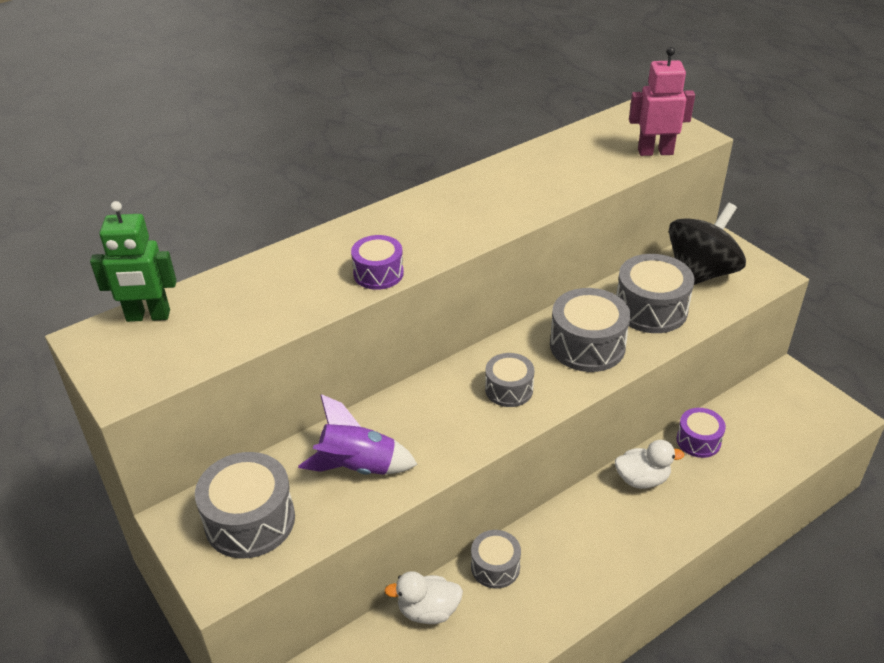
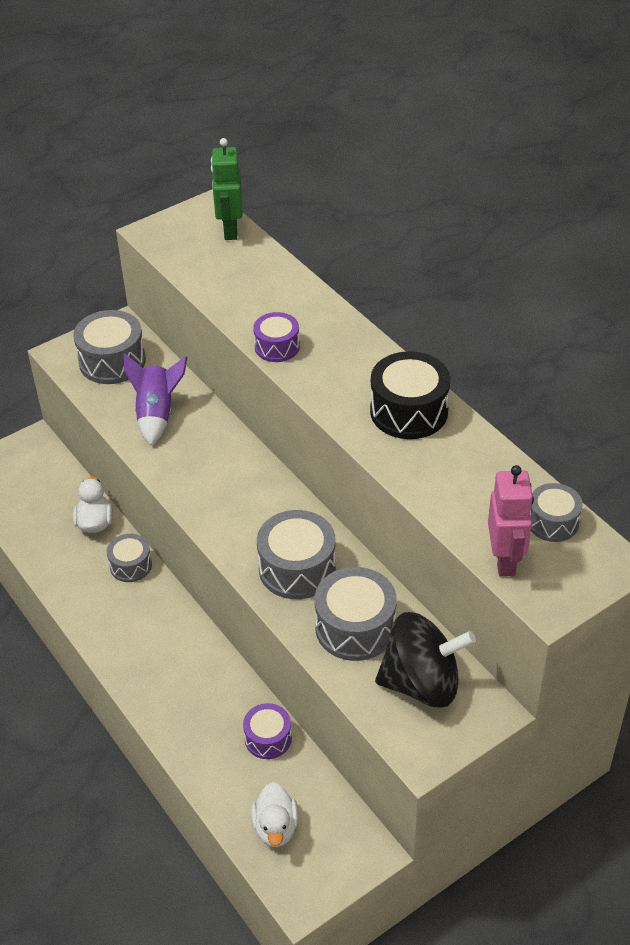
camera: 90 degrees right, 5 degrees up
(481, 193) = (409, 411): none -> black drum
(509, 389) = (238, 507): grey drum -> grey drum (552, 522)
(642, 479) = (219, 681): white duck -> white duck (275, 827)
(700, 273) = (421, 683): black spinning top -> black spinning top turned 45 degrees counterclockwise

